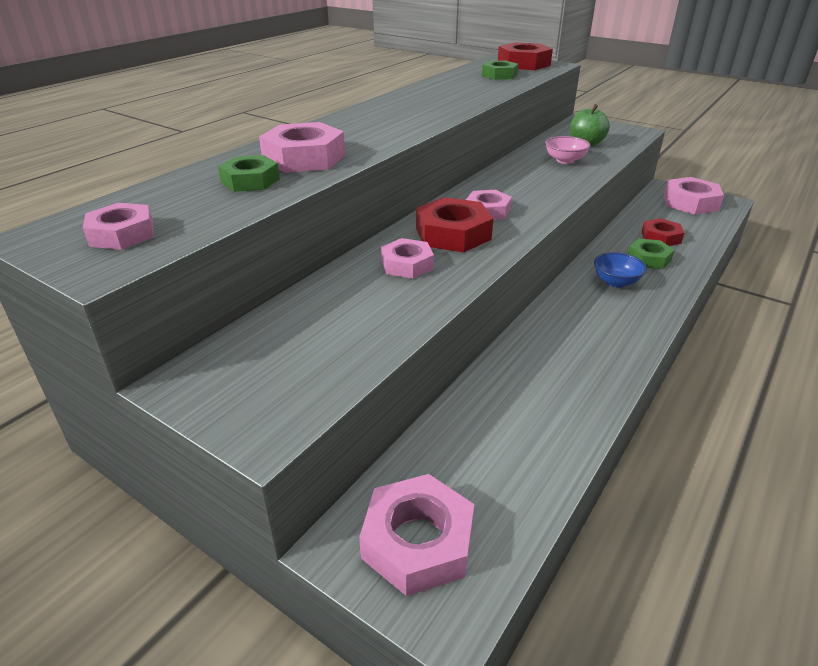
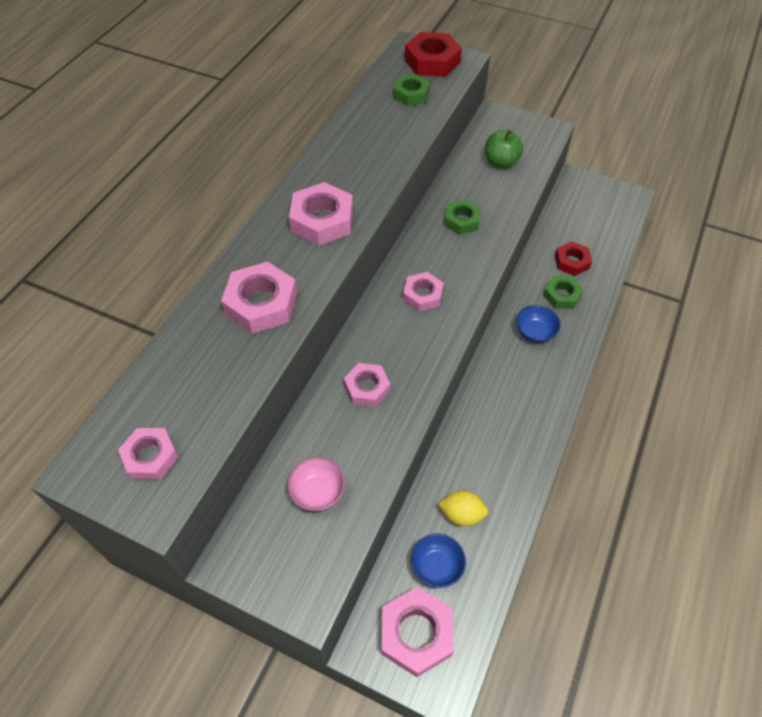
camera: 10 degrees left, 20 degrees up
(250, 181) = (226, 353): green nut -> green nut (462, 220)
(453, 234) = (397, 336): red nut -> none
(462, 471) = (436, 566): none -> blue bowl
(506, 423) = (462, 514): none -> yellow lemon
(565, 160) = (483, 196): pink bowl -> pink bowl (318, 492)
(690, 202) = (598, 202): pink nut -> pink nut (322, 220)

